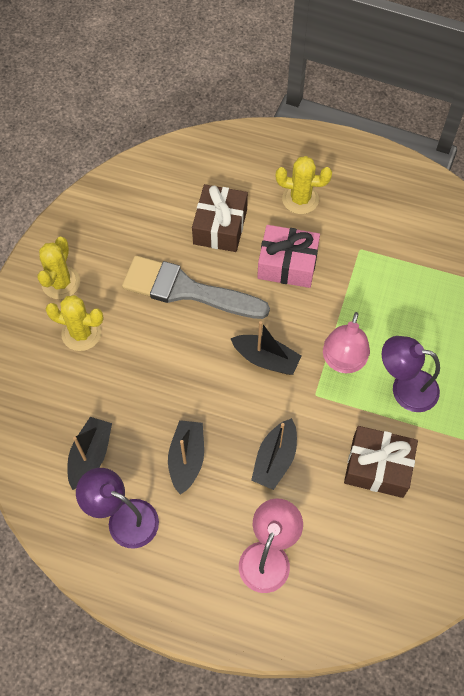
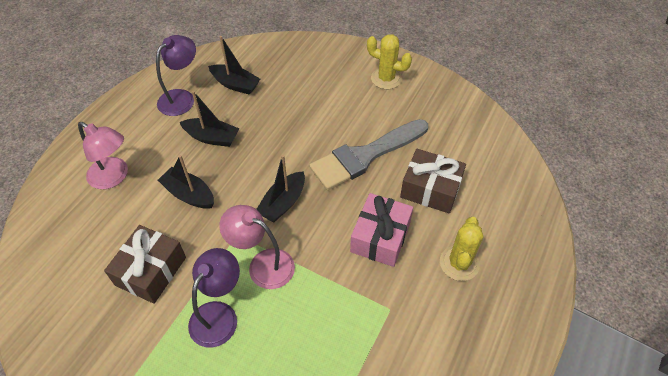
camera: 100 degrees right, 10 degrees down
(81, 333) = (338, 87): yellow cactus -> none
(187, 290) = (365, 156): grey brush -> grey brush turned 150 degrees counterclockwise

